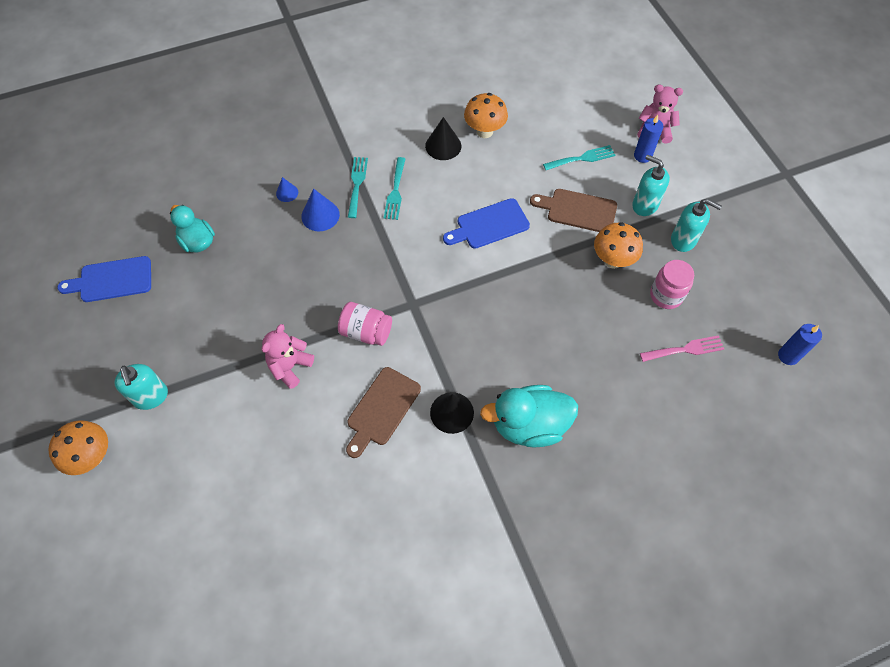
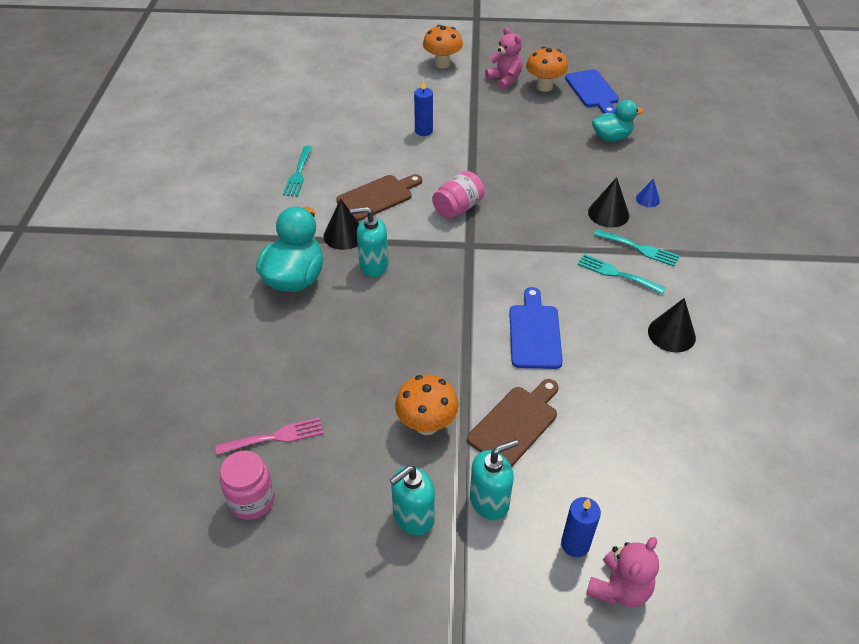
camera: 115 degrees right, 15 degrees down
(112, 280) = (592, 91): blue cutting board -> blue cutting board turned 150 degrees clockwise
(151, 397) = (472, 92): turquoise soap dispenser -> turquoise soap dispenser (373, 265)
(290, 366) = (452, 159): pink teddy bear -> pink teddy bear (504, 80)
(320, 215) = (608, 213): blue cone -> black cone
(381, 409) = (378, 197): brown cutting board -> brown cutting board turned 90 degrees clockwise
(484, 131) = (683, 381): orange mushroom -> orange mushroom (544, 87)
(582, 158) = (598, 467): turquoise fork -> turquoise fork (298, 174)
(666, 295) = (350, 454): pink jar -> pink jar (252, 500)
(685, 349) = (275, 437): pink fork -> pink fork turned 120 degrees counterclockwise
(788, 356) = (193, 539): blue candle -> blue candle (423, 131)

